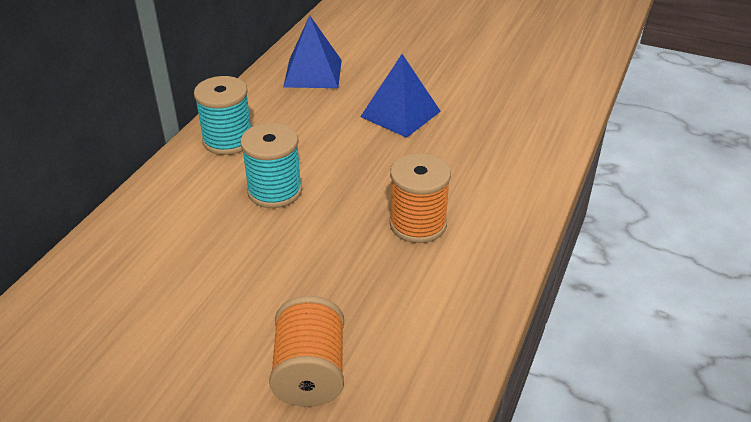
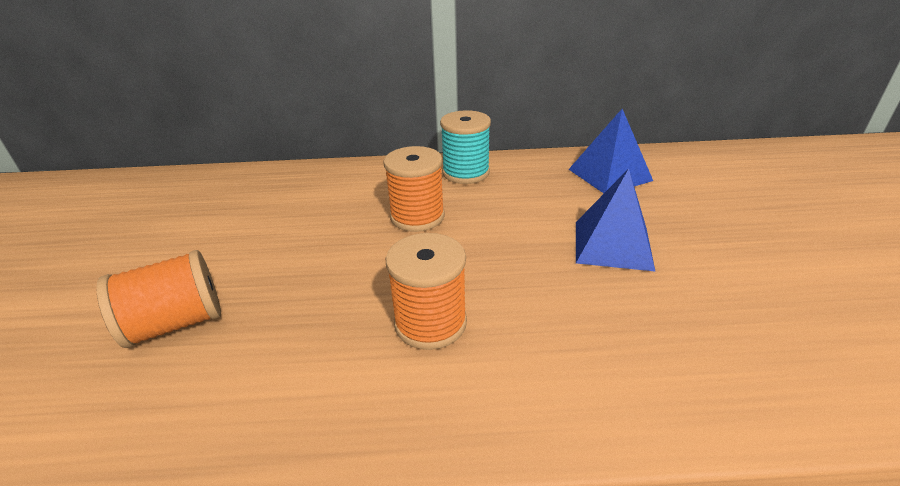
camera: 65 degrees right, 5 degrees down
(275, 191) = (417, 217): turquoise spool -> orange spool

